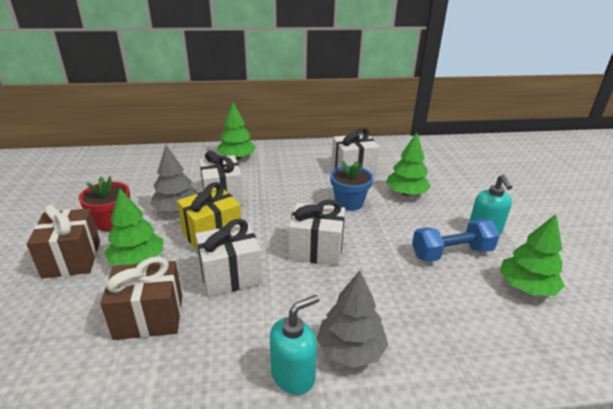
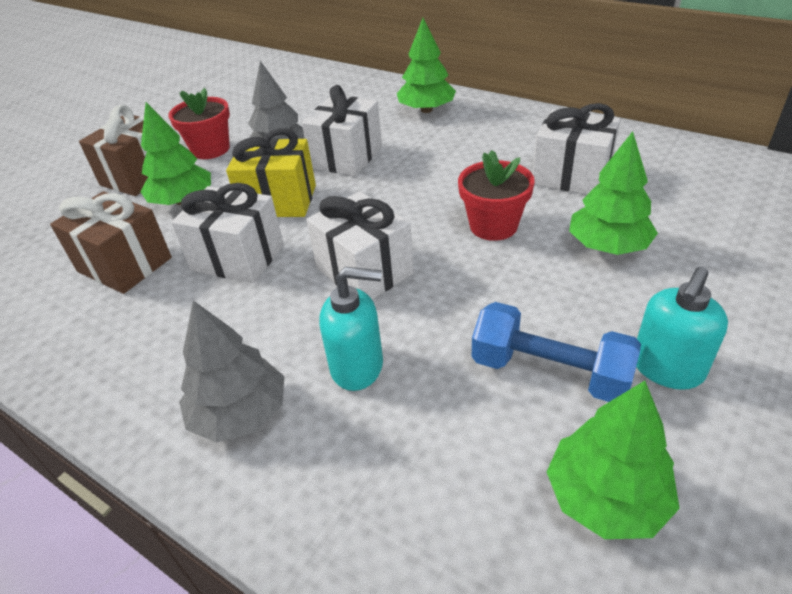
camera: 45 degrees right, 10 degrees up
(293, 375) = (156, 401): turquoise soap dispenser -> turquoise soap dispenser (358, 367)
(349, 203) = (493, 226): blue flower pot -> red flower pot

